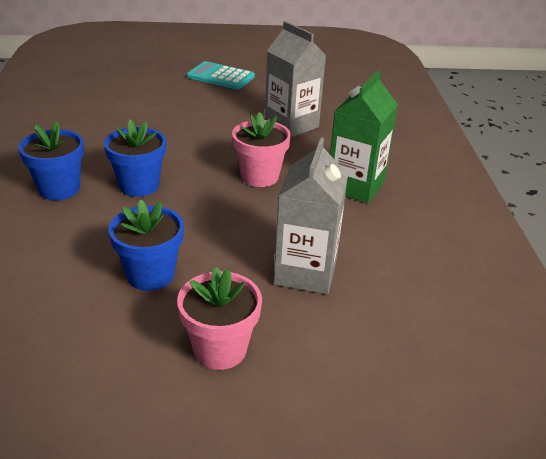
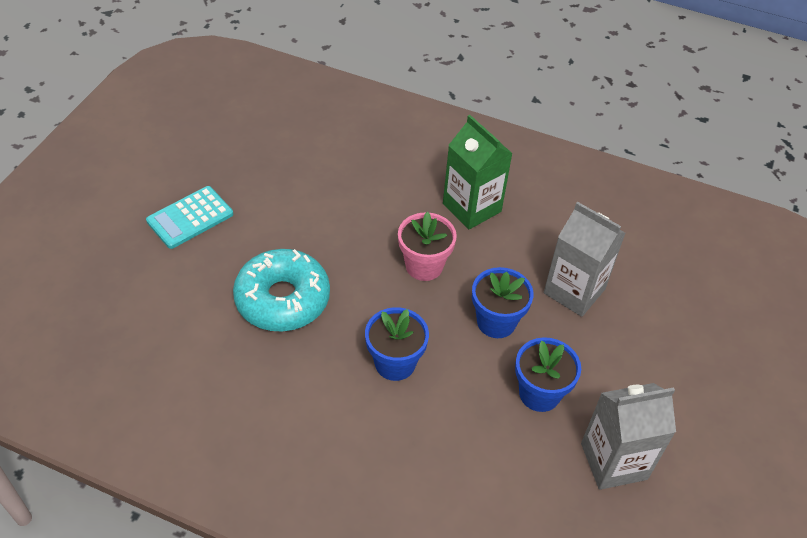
camera: 65 degrees left, 15 degrees up
(59, 189) = (369, 432): blue flower pot -> blue flower pot (496, 322)
(172, 124) = (282, 299): none -> turquoise donut
(220, 349) = (641, 376): pink flower pot -> none
(291, 125) = (340, 204): grey carton -> grey carton (613, 461)

